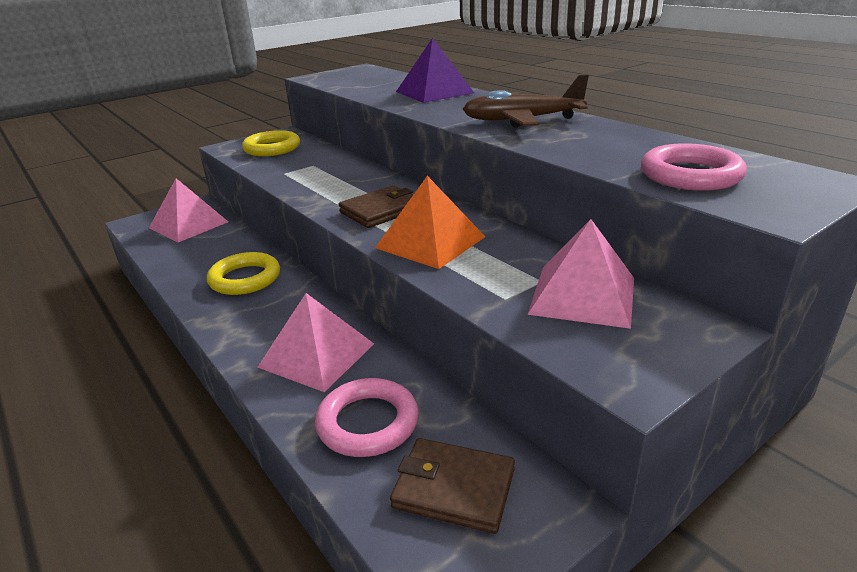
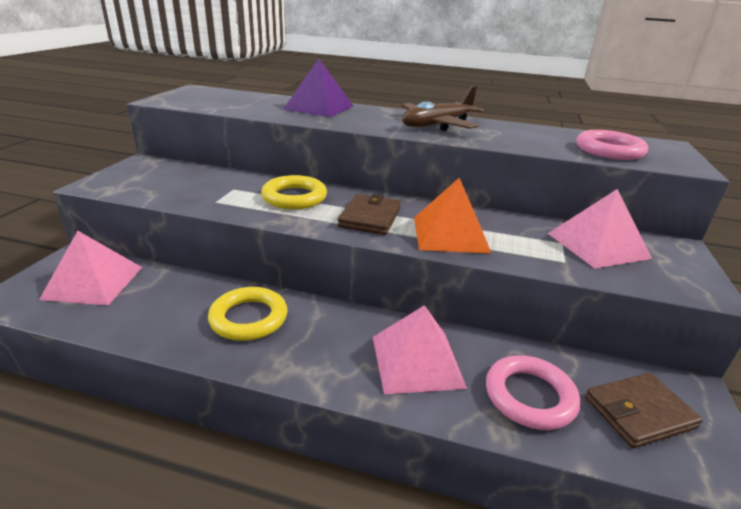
camera: 40 degrees left, 0 degrees up
(272, 148) = (157, 179): yellow ring -> yellow ring (294, 197)

